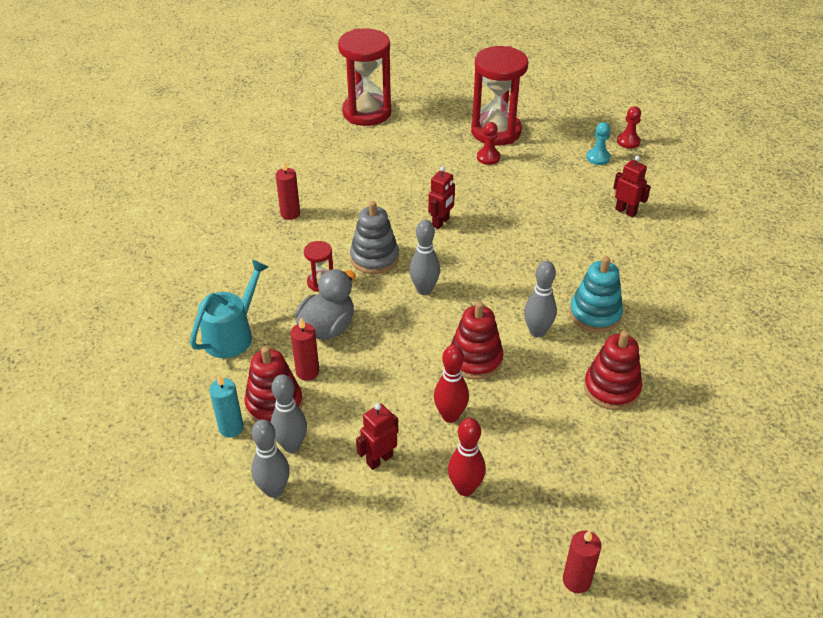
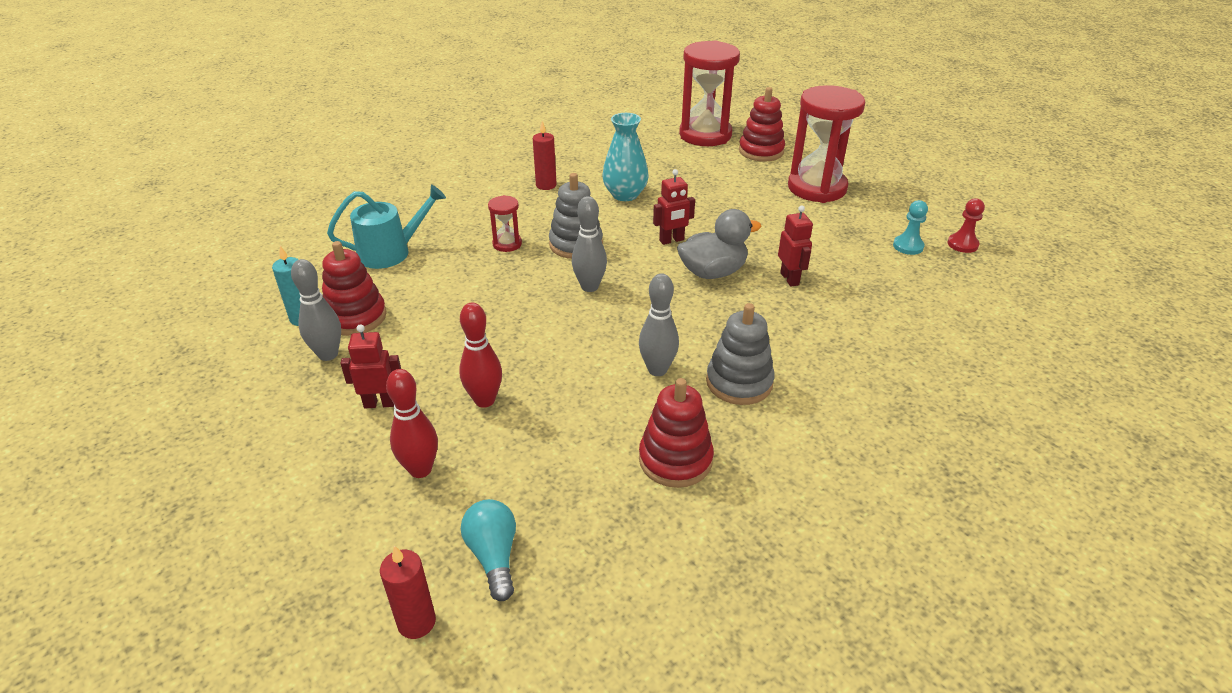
camera: 35 degrees right, 5 degrees down
(274, 490) = (272, 381): grey bowling pin -> none
(307, 372) = (411, 305): red candle -> none
(327, 328) = (469, 280): grey duck -> grey duck (713, 272)
(363, 196) = (625, 195): none -> turquoise vase
(475, 359) = (566, 365): red stacking toy -> red stacking toy (761, 151)
(488, 157) = (783, 206): red pawn -> none
(574, 513) = (493, 556): none -> turquoise light bulb
(595, 314) = (739, 382): turquoise stacking toy -> grey stacking toy
(626, 211) = (886, 305): red robot -> red robot (790, 279)

